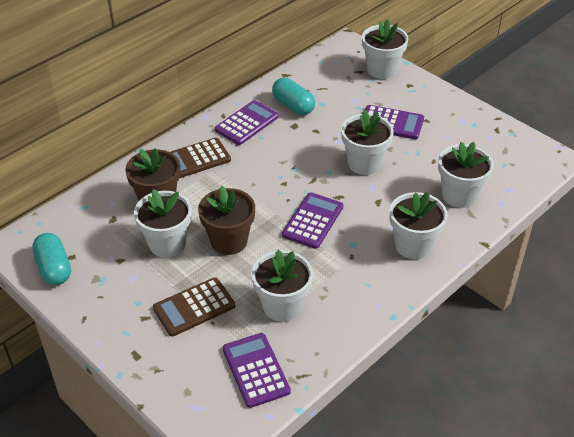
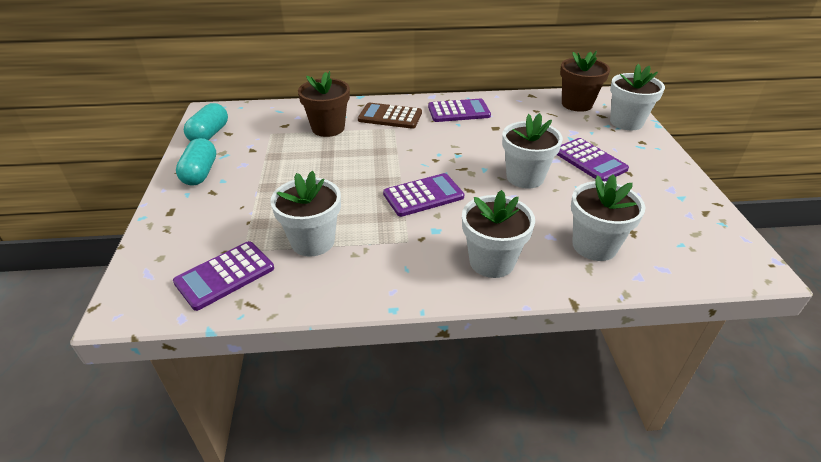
camera: 40 degrees right, 5 degrees down
(167, 243) = (295, 156): white flower pot -> none
(194, 307) = (251, 204): brown calculator -> none
(229, 241) = (339, 176): brown flower pot -> brown flower pot (577, 104)
(255, 370) = (225, 275): purple calculator -> purple calculator turned 150 degrees counterclockwise
(293, 106) = (512, 115): turquoise capsule -> turquoise capsule (200, 173)

